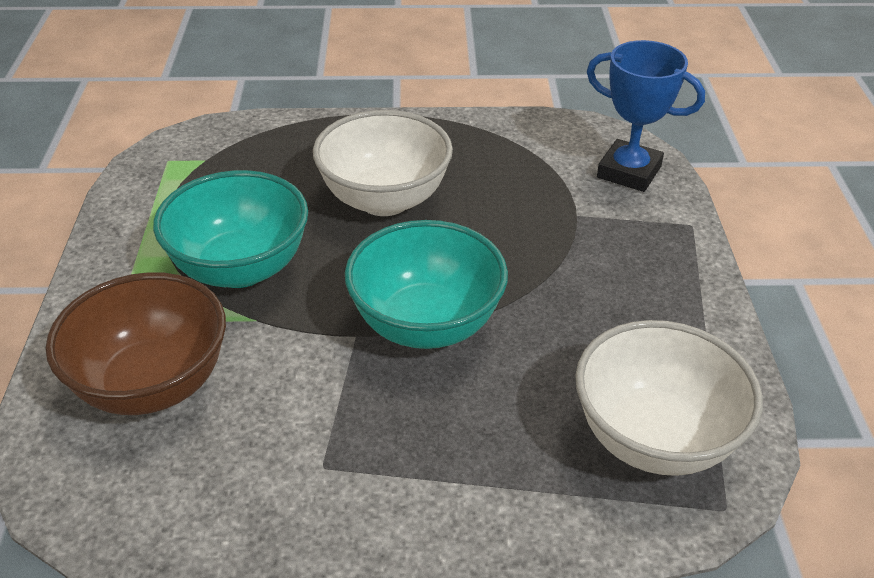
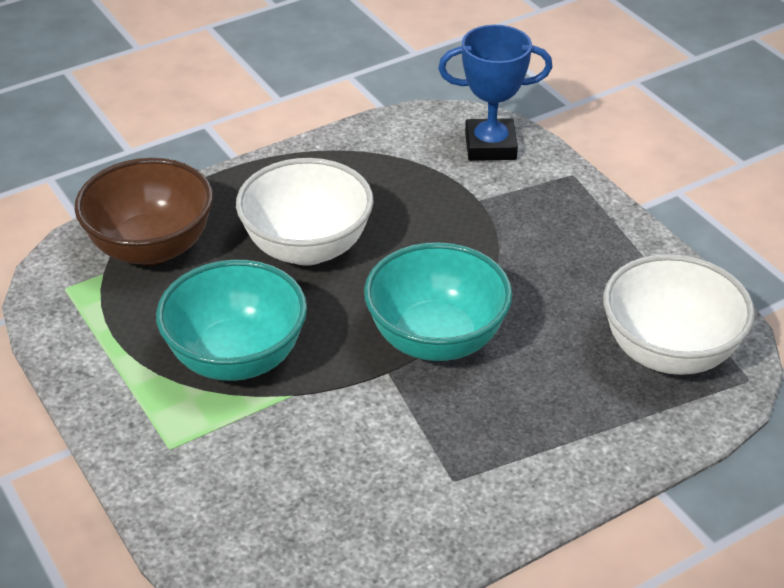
camera: 30 degrees left, 0 degrees up
(153, 384) = (257, 483): brown bowl -> brown bowl (151, 247)

